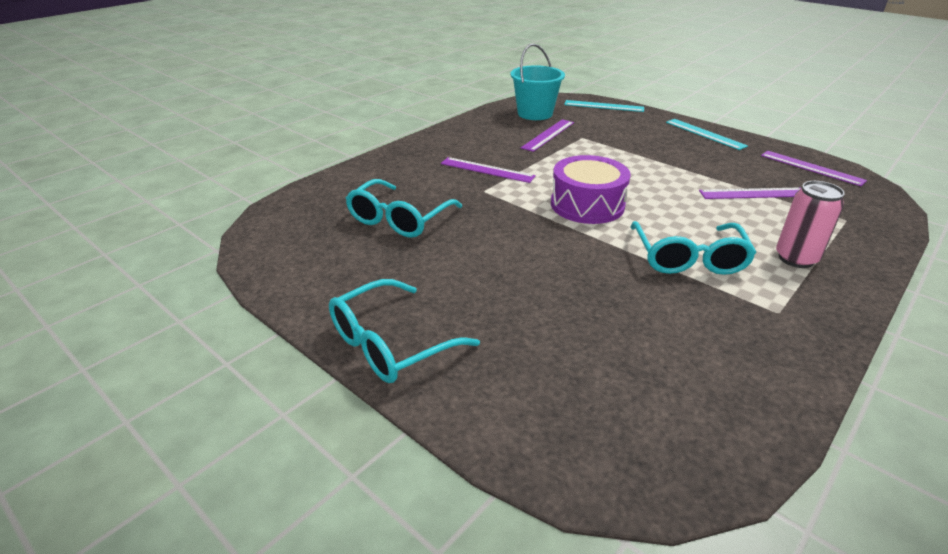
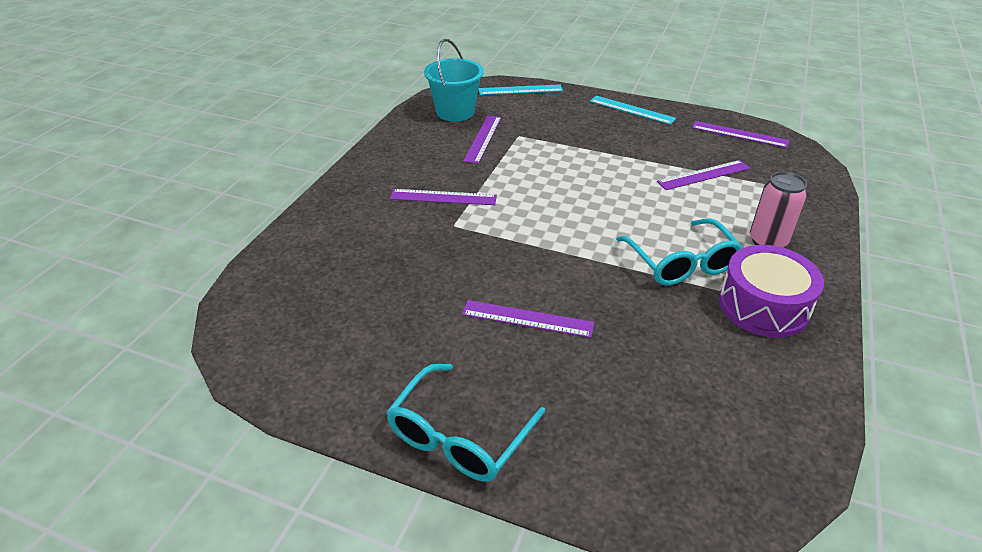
camera: 20 degrees left, 5 degrees up
(399, 219) = (384, 282): turquoise glasses -> none
(507, 271) = (527, 319): none -> purple ruler
(587, 205) = (563, 221): purple drum -> purple drum (763, 306)

